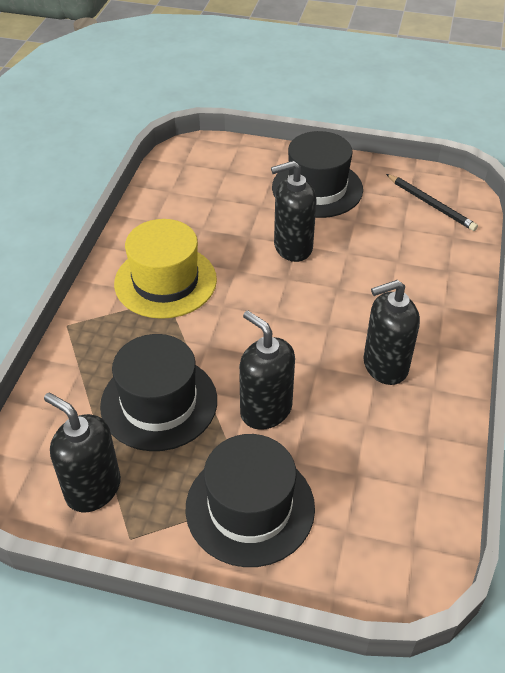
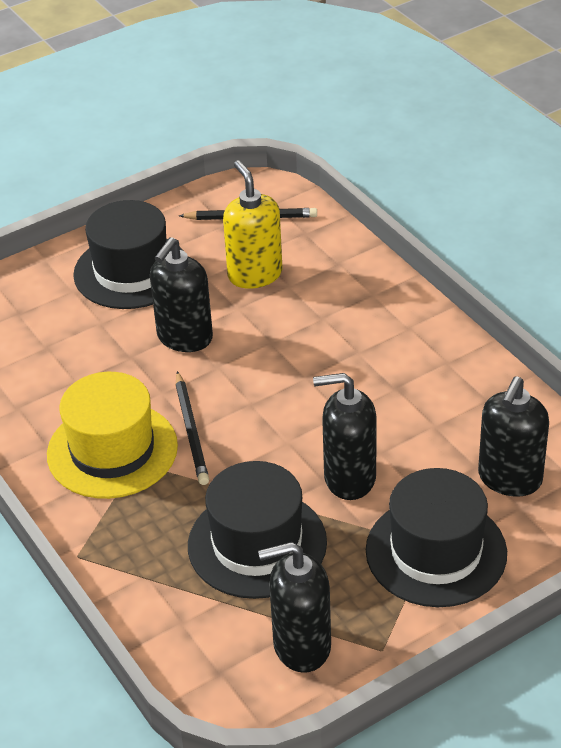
camera: 45 degrees left, 5 degrees down
(220, 304) = (191, 431): none -> black pencil
(384, 366) = (391, 374): black soap dispenser -> black soap dispenser (509, 479)
(385, 240) = (255, 274): none -> yellow soap dispenser

